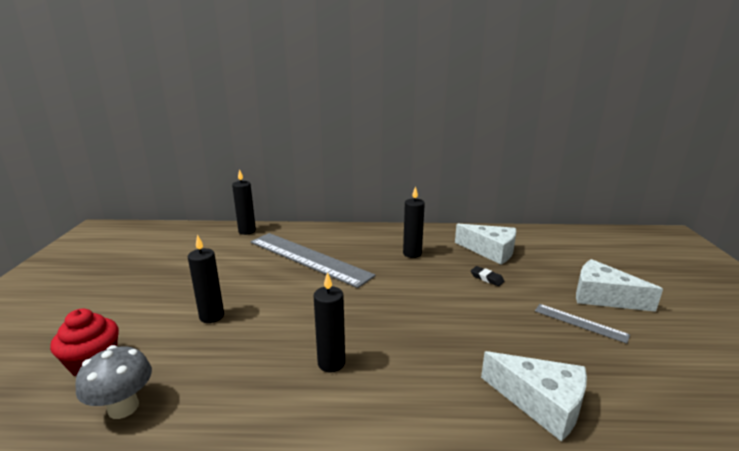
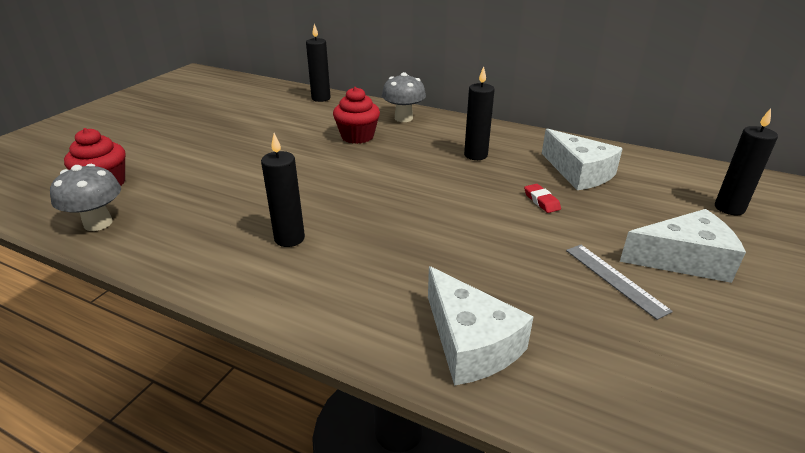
camera: 25 degrees right, 10 degrees up
(211, 316) = (222, 169): black candle -> black candle (729, 208)
(308, 258) = (357, 136): grey ruler -> red cupcake
(332, 235) = (403, 118): none -> grey mushroom
(487, 278) = (541, 201): black eraser -> red eraser
(603, 297) = (684, 259): white cheese -> white cheese turned 120 degrees clockwise

